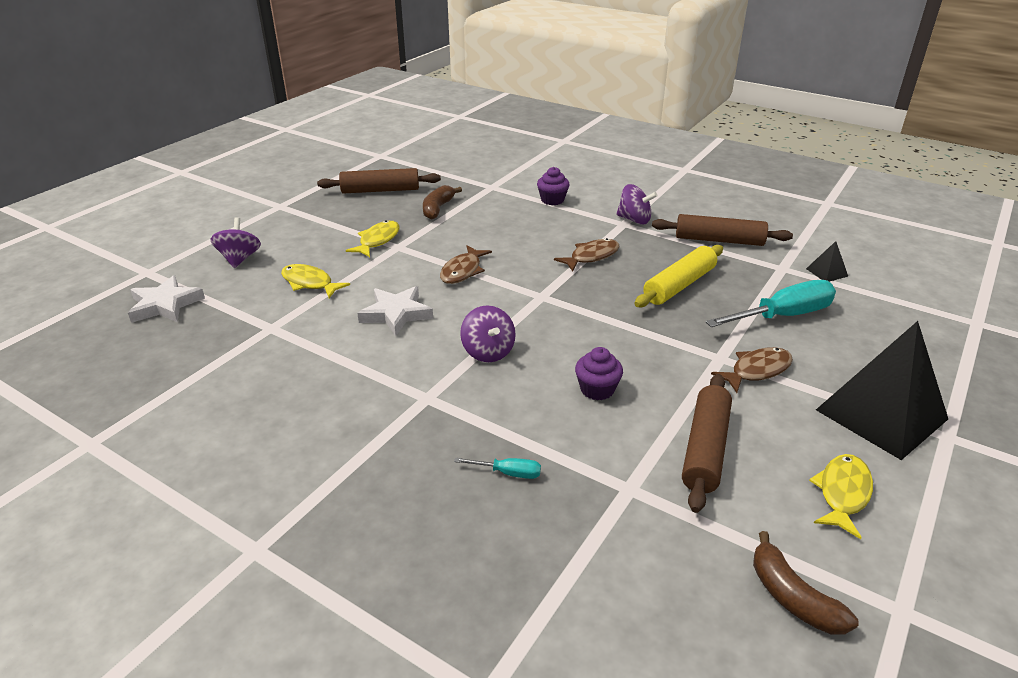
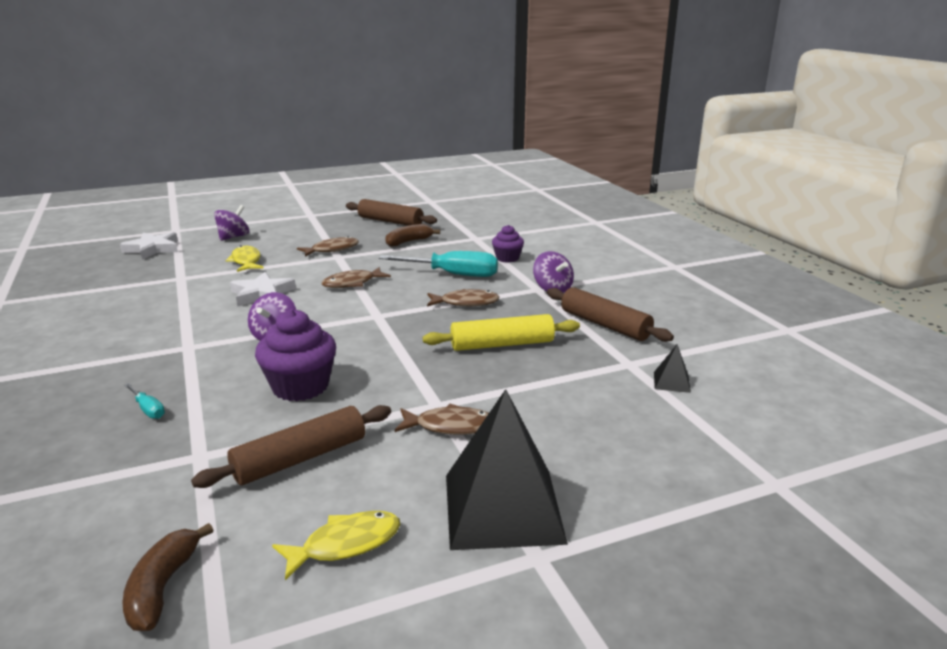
camera: 35 degrees right, 10 degrees down
(377, 240) = (332, 250): yellow fish -> brown fish
(597, 389) = (300, 387): purple cupcake -> purple cupcake, size x1.68
(783, 316) = (557, 398): turquoise screwdriver -> turquoise screwdriver (454, 274)

